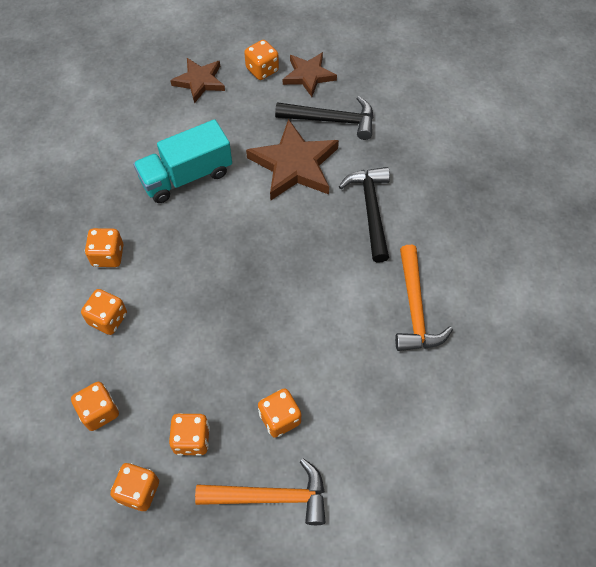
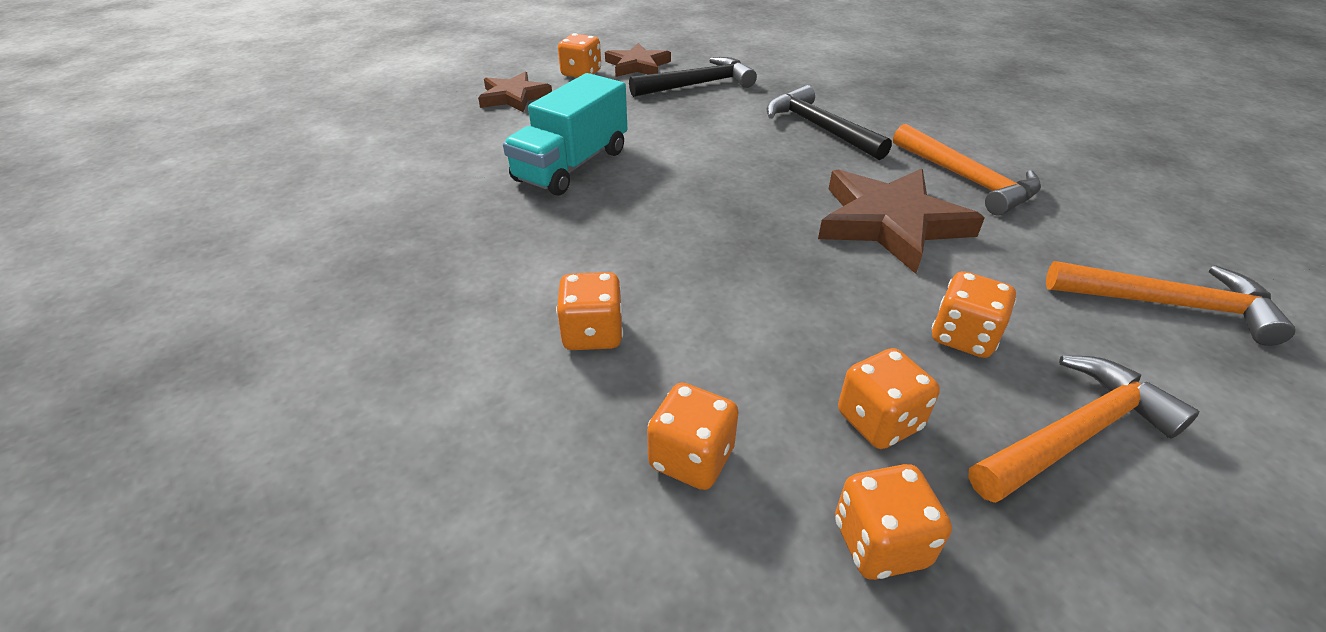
camera: 30 degrees left, 20 degrees down
(108, 256) = (528, 267): orange dice -> none
(294, 165) = (695, 122): brown star -> brown star (890, 223)
(415, 462) = (1169, 305): none -> orange hammer

